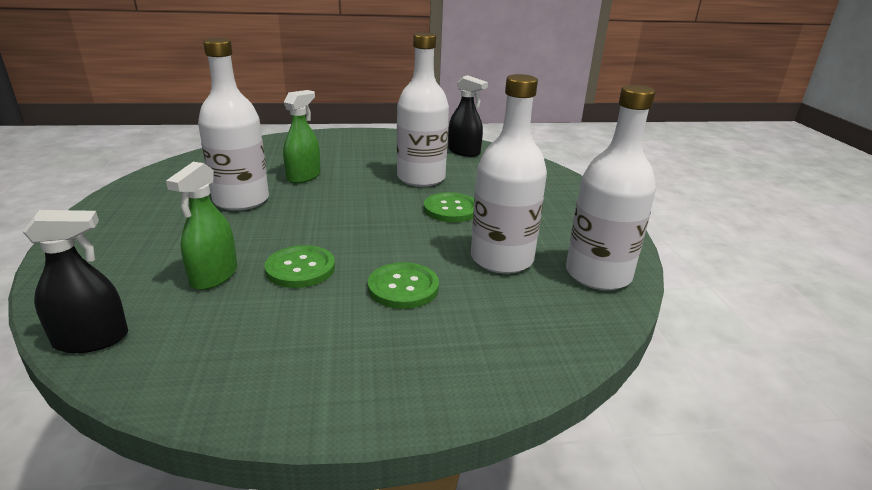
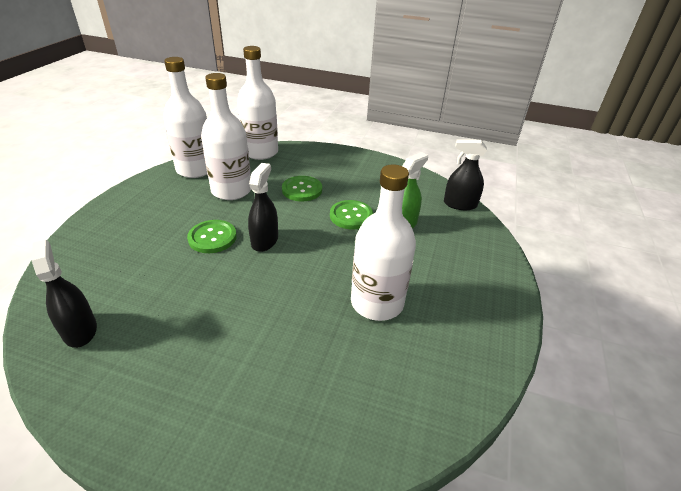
camera: 155 degrees left, 10 degrees up
(304, 176) = (303, 329): green spray bottle -> none
(393, 218) = (264, 240): none -> black spray bottle
(421, 178) = (190, 288): white bottle -> white bottle (260, 152)

